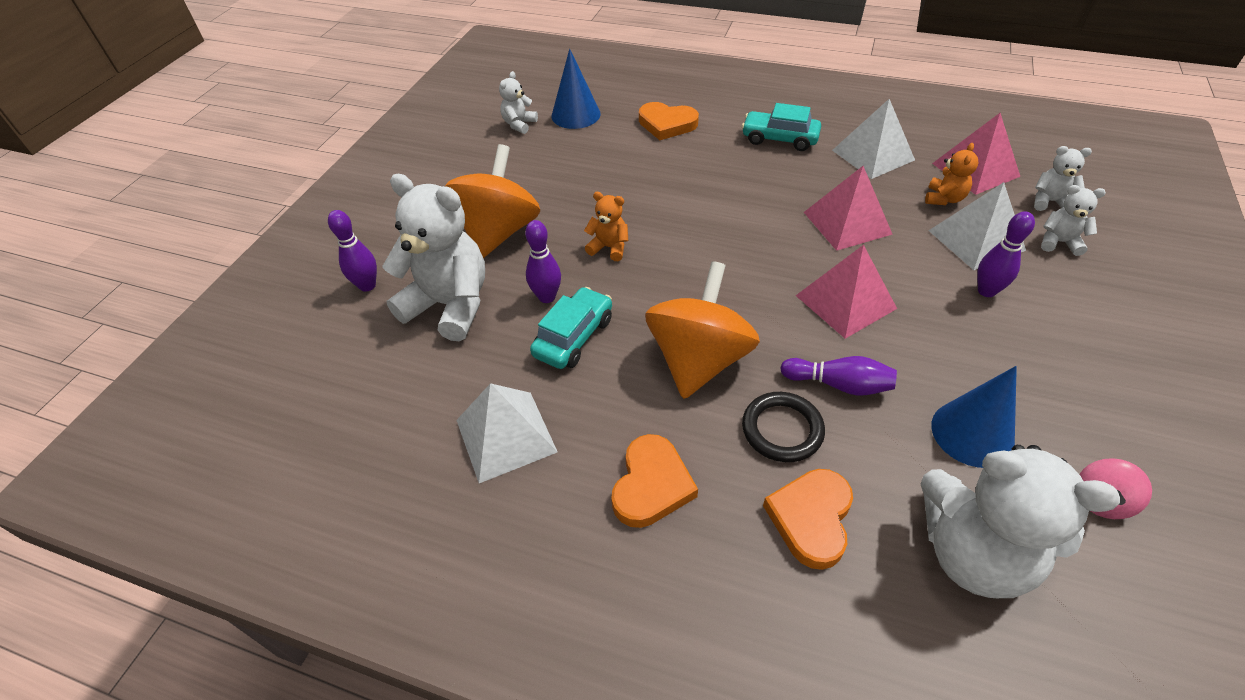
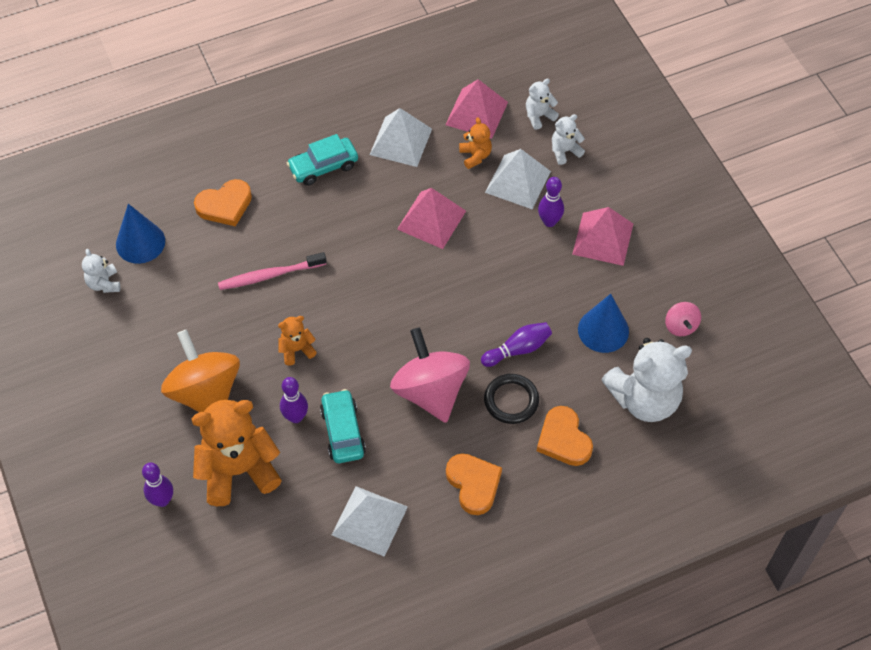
camera: 45 degrees left, 10 degrees up
(450, 305) = (238, 470): white teddy bear -> orange teddy bear
(649, 184) = (270, 275): none -> pink toothbrush
(698, 360) = (430, 391): orange spinning top -> pink spinning top
(846, 302) = (478, 287): pink pyramid -> pink pyramid (603, 238)

